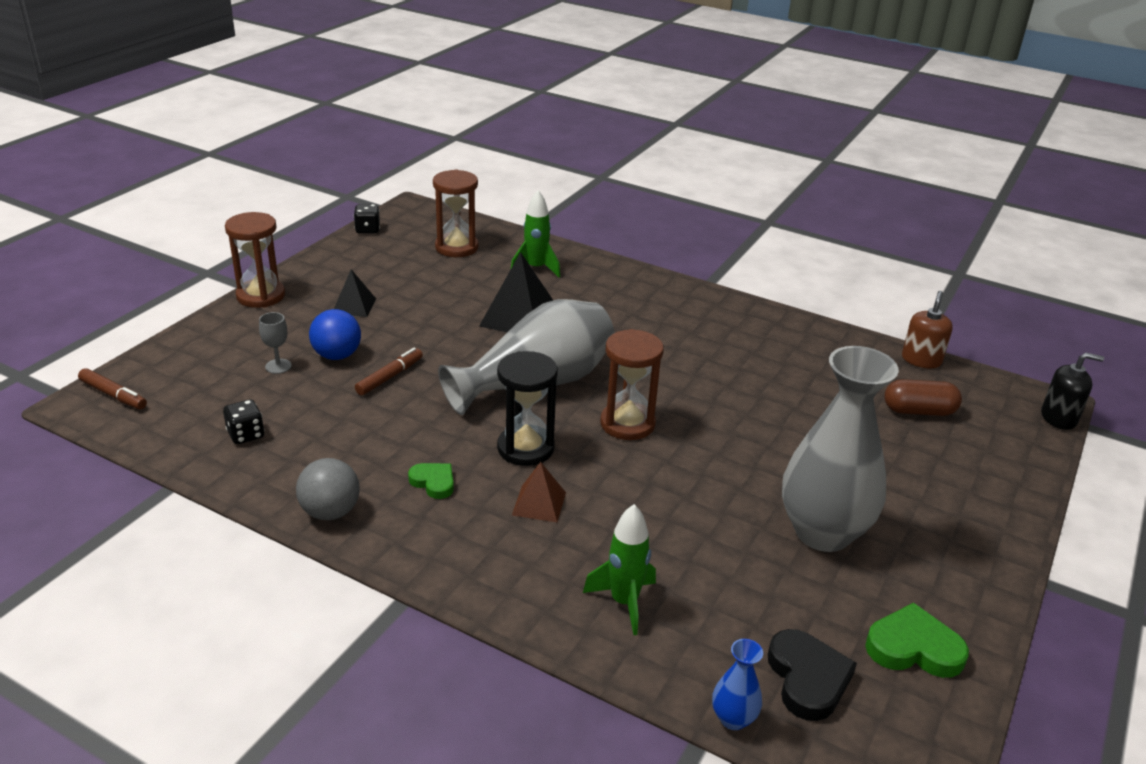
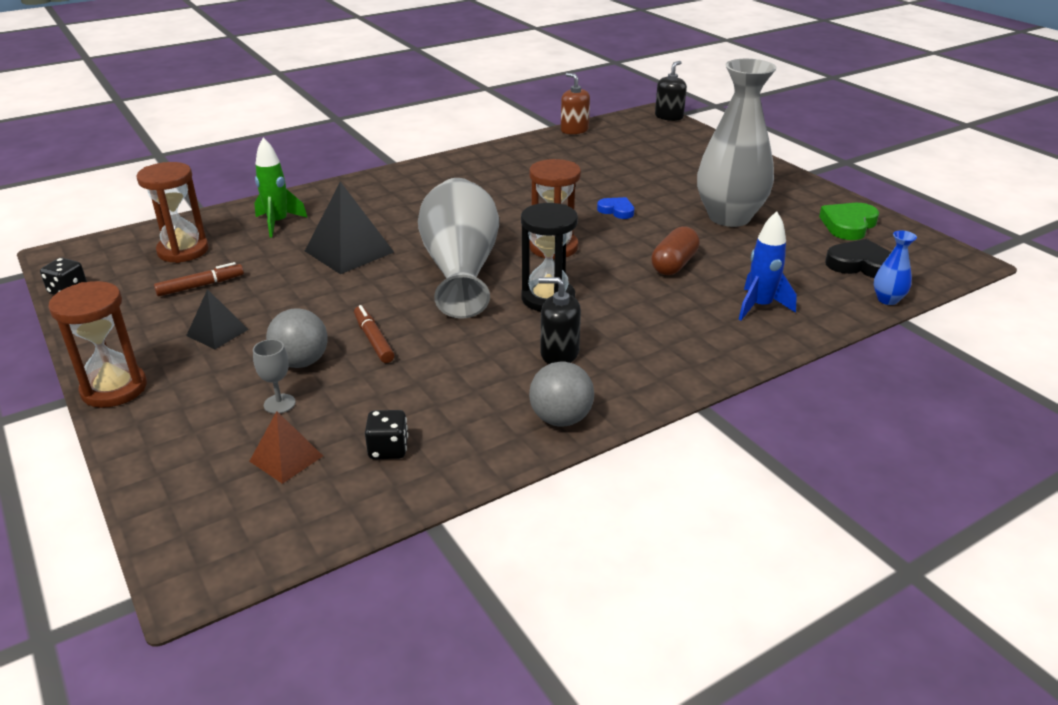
camera: 60 degrees left, 0 degrees up
(113, 395) = (203, 543): brown marker -> brown marker (200, 286)
(337, 355) = (301, 362): blue ball -> grey ball
(433, 482) = (559, 353): green heart -> black soap dispenser
(539, 503) = (625, 311): brown pyramid -> brown pyramid (286, 458)
(624, 602) = (760, 307): green rocket -> blue rocket
(750, 443) = (616, 210): none -> blue heart
(919, 411) = (628, 149): brown capsule -> brown capsule (674, 264)

